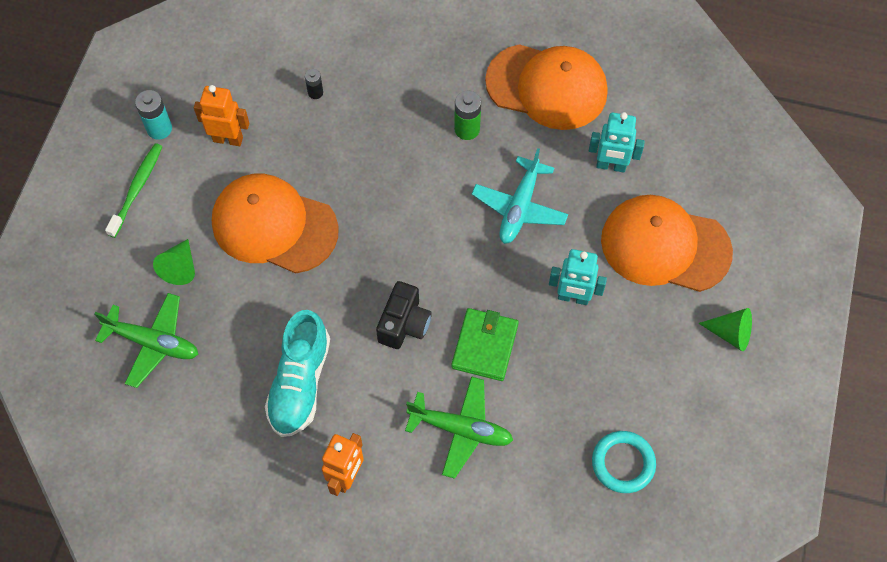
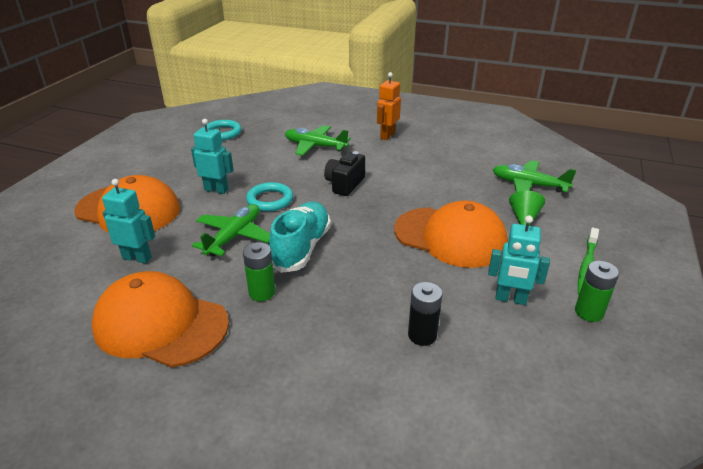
camera: 175 degrees left, 30 degrees down
(159, 129) = (589, 312): turquoise battery -> green battery
(228, 139) = (510, 299): orange robot -> turquoise robot
(300, 383) = (419, 165): turquoise shoe -> turquoise shoe (301, 248)
(315, 92) = (422, 335): black battery -> black battery, size x1.63
(484, 346) = (289, 173): green wallet -> none
(496, 280) = (270, 200): none -> turquoise ring
(519, 207) = (234, 236): turquoise plane -> green plane
(730, 333) = (117, 170): green cone -> none

